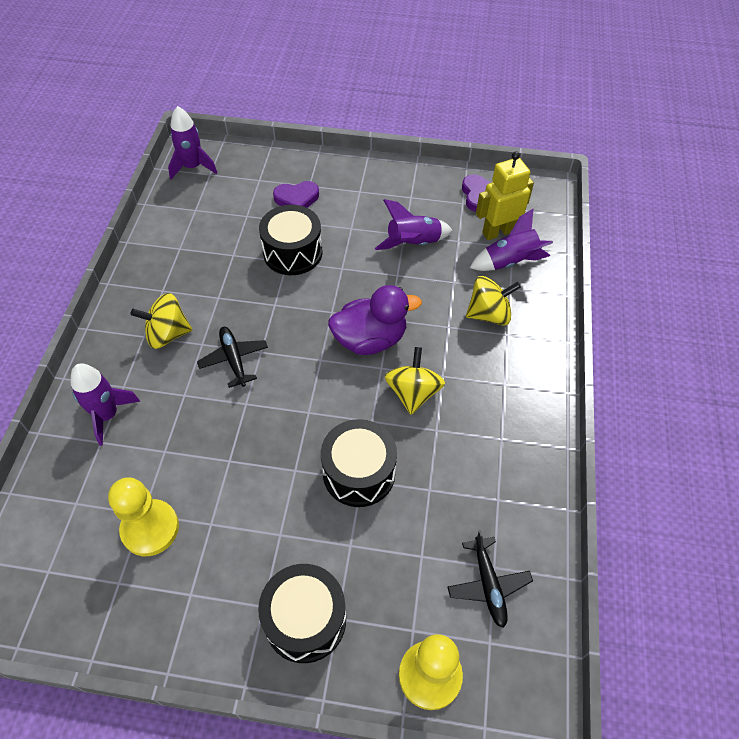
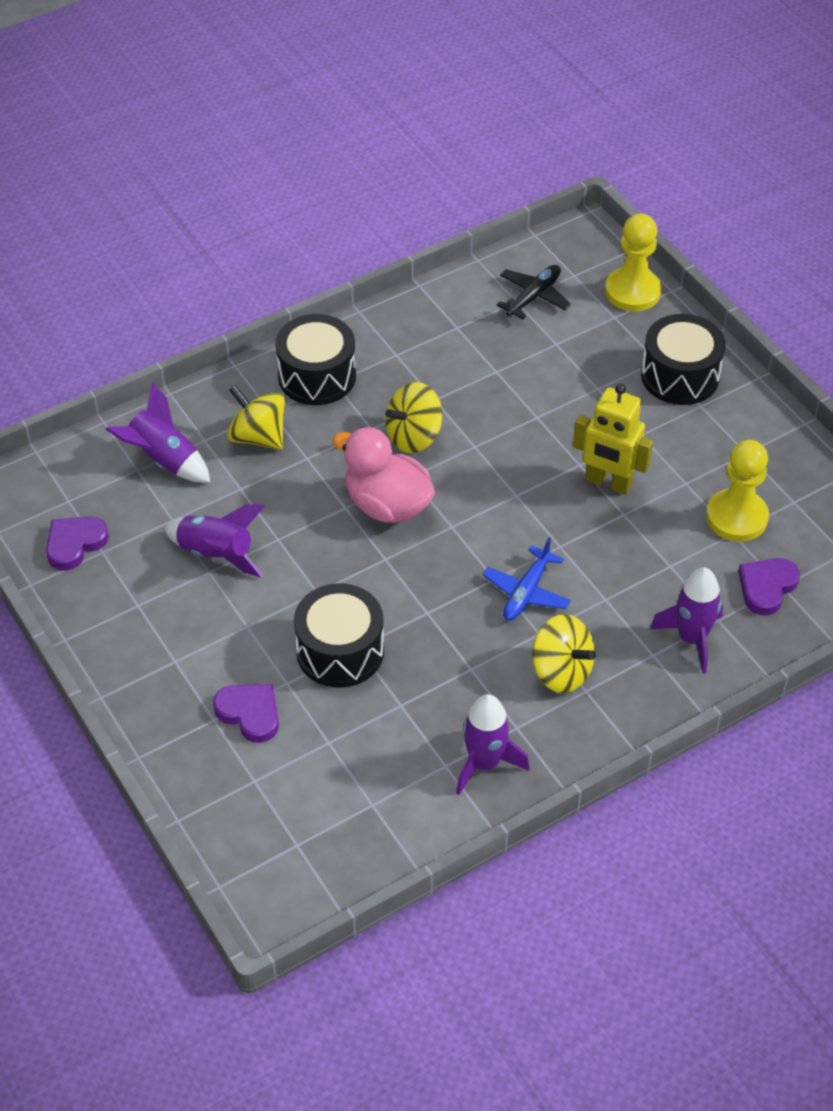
camera: 130 degrees left, 5 degrees down
(85, 492) = (766, 587): none -> purple heart
(193, 167) = (303, 875): purple rocket -> purple rocket (484, 763)
(234, 359) = (526, 592): black plane -> blue plane
(359, 473) = (533, 422): black drum -> black drum (317, 376)
(370, 339) = (387, 505): purple duck -> pink duck
(498, 232) = (124, 494): yellow robot -> yellow robot (608, 483)

